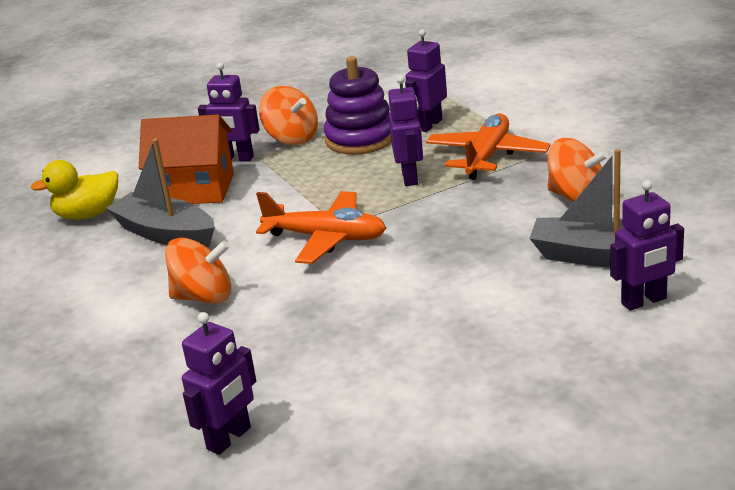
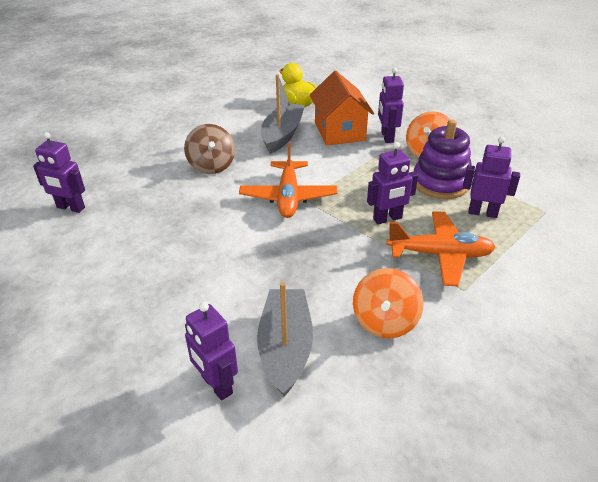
camera: 70 degrees right, 10 degrees up
(203, 297) = (211, 165): orange spinning top -> brown spinning top

